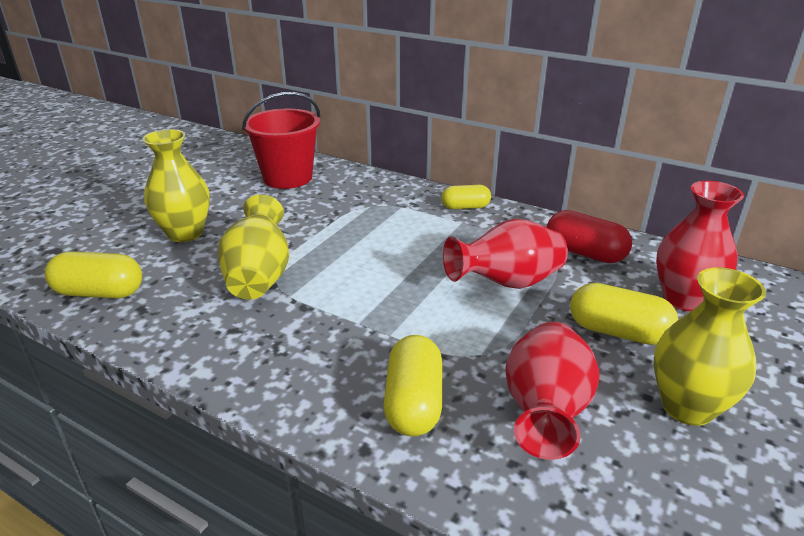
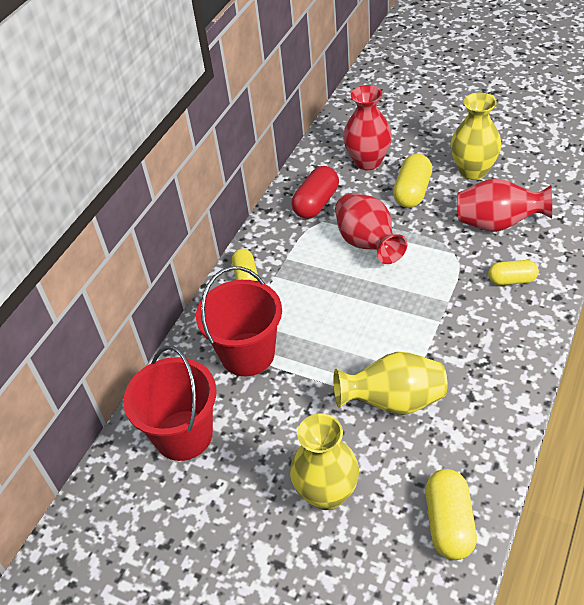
camera: 90 degrees left, 15 degrees up
(360, 205) = (247, 354): none -> red bucket
(413, 403) = (512, 280): yellow capsule -> yellow capsule, size x0.67

